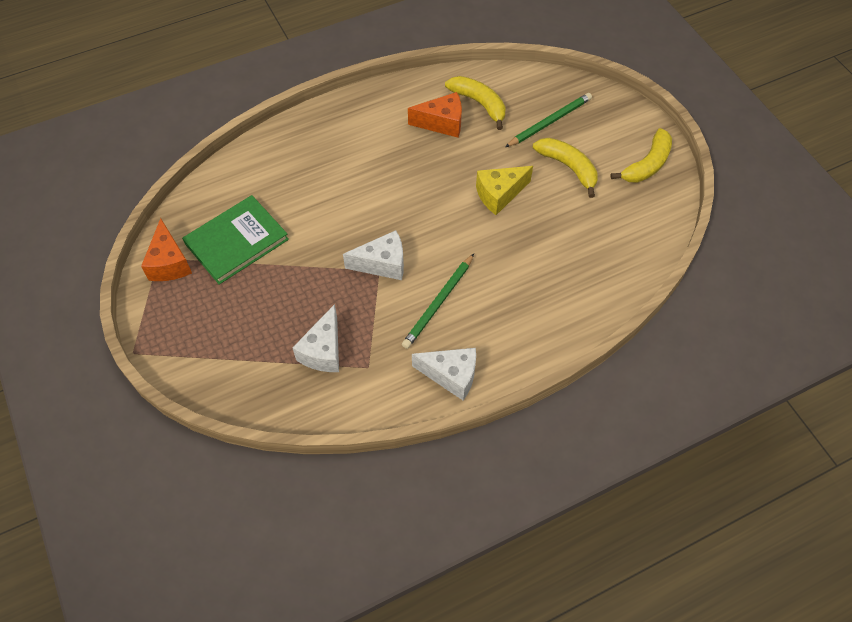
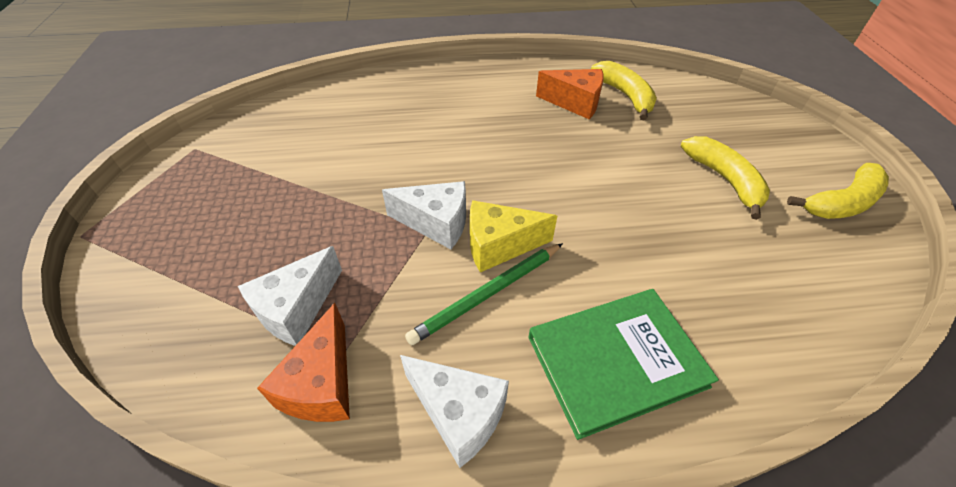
camera: 20 degrees right, 10 degrees down
(169, 263) = (201, 156): orange cheese -> orange cheese (322, 384)
(236, 241) = (285, 154): green book -> green book (616, 361)
(499, 194) = (621, 186): yellow cheese -> yellow cheese (499, 245)
(549, 122) = (708, 129): green pencil -> none

